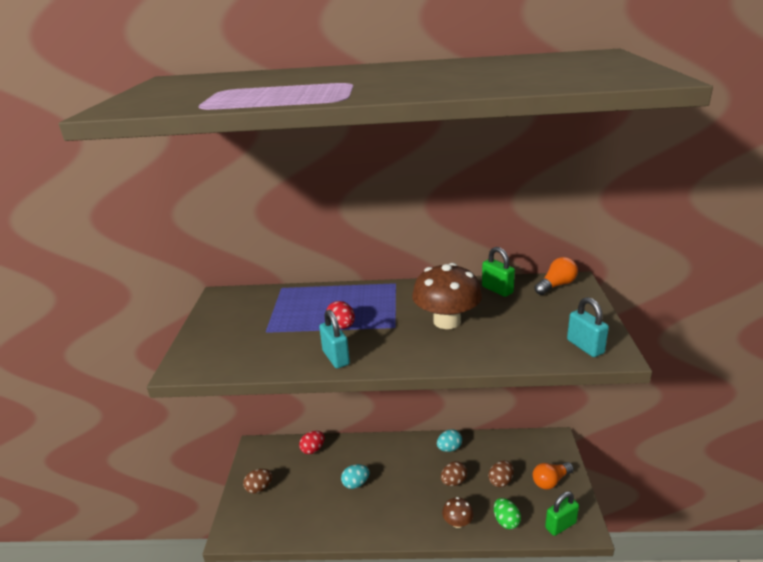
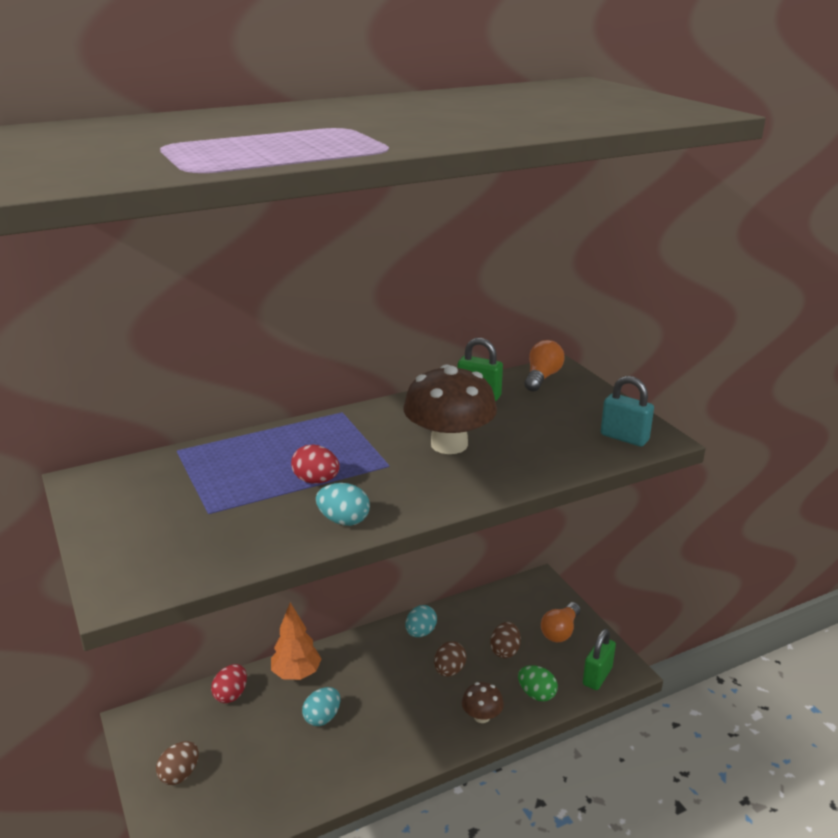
camera: 30 degrees left, 0 degrees up
(336, 358) = (344, 520): turquoise padlock -> turquoise egg
(357, 449) = (296, 674): none -> orange tree

